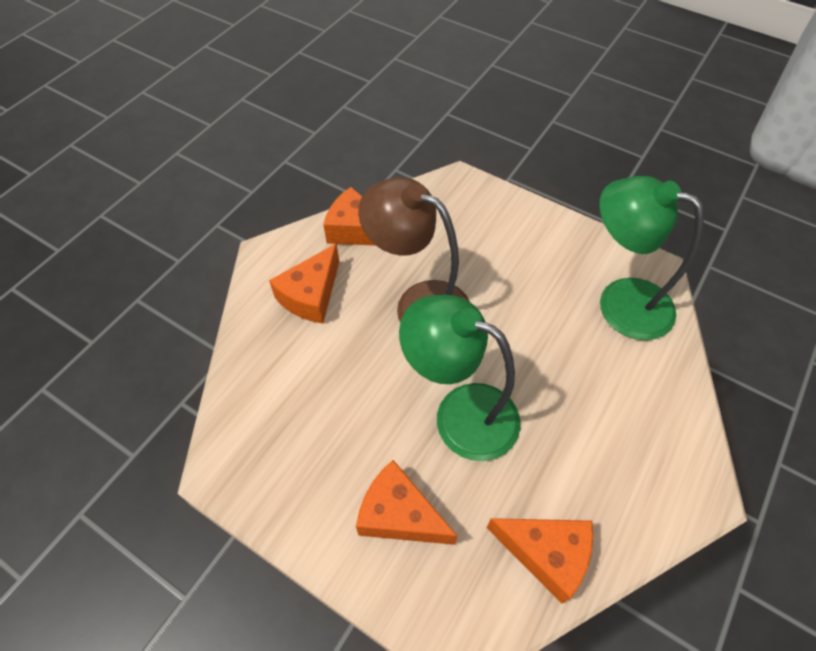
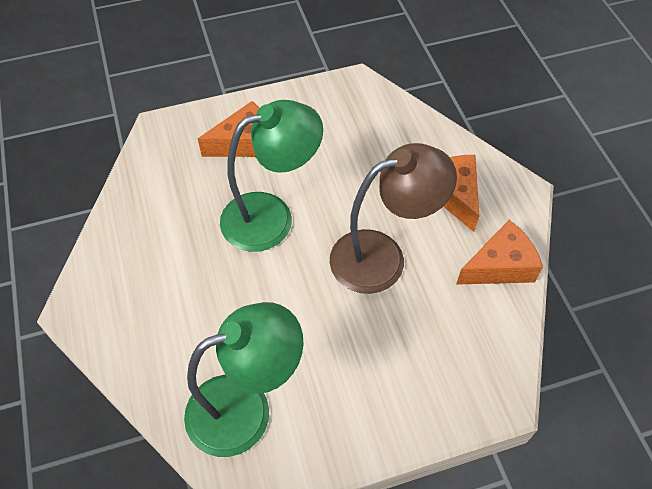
camera: 130 degrees right, 0 degrees up
(546, 554) = (148, 193): orange cheese -> none

